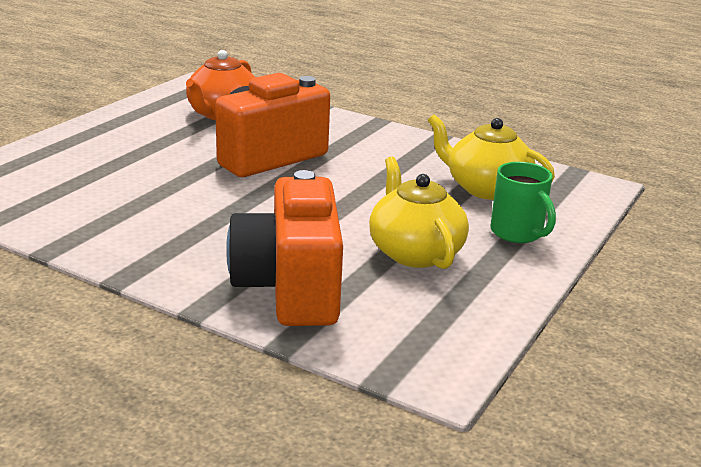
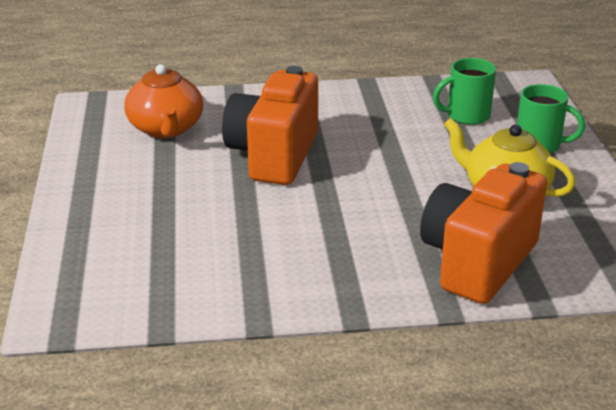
camera: 35 degrees left, 5 degrees up
(290, 289) = (478, 262): orange camera -> orange camera turned 75 degrees clockwise
(486, 188) = (466, 116): yellow teapot -> green mug

